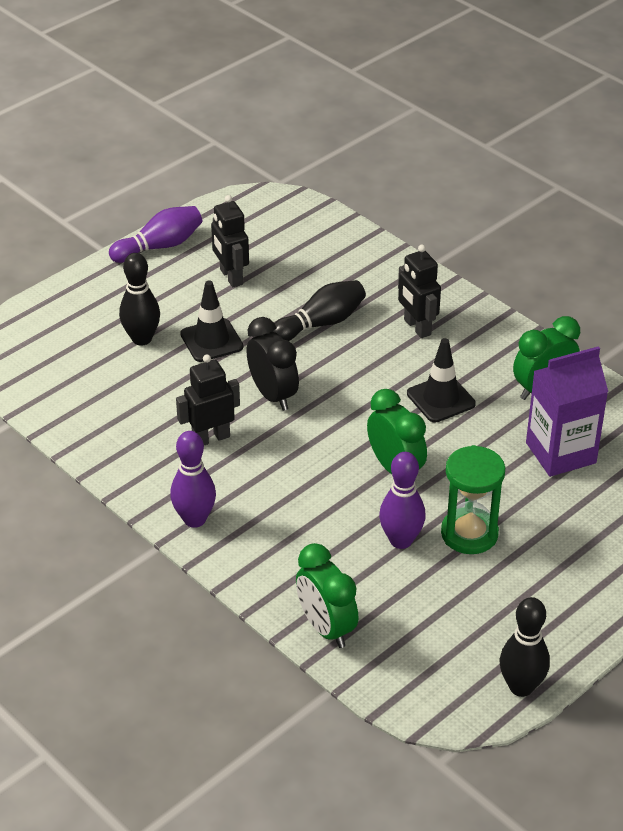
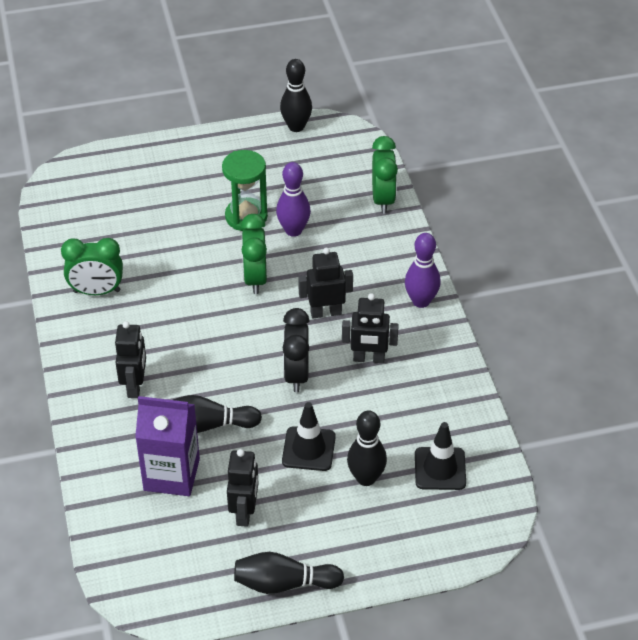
camera: 150 degrees left, 5 degrees up
(159, 246) = (284, 583): purple bowling pin -> black bowling pin
(290, 465) = (326, 312): none -> black robot
(441, 399) = (175, 316): black traffic cone -> black traffic cone (440, 469)
(560, 453) = (134, 242): purple carton -> purple carton (171, 474)

